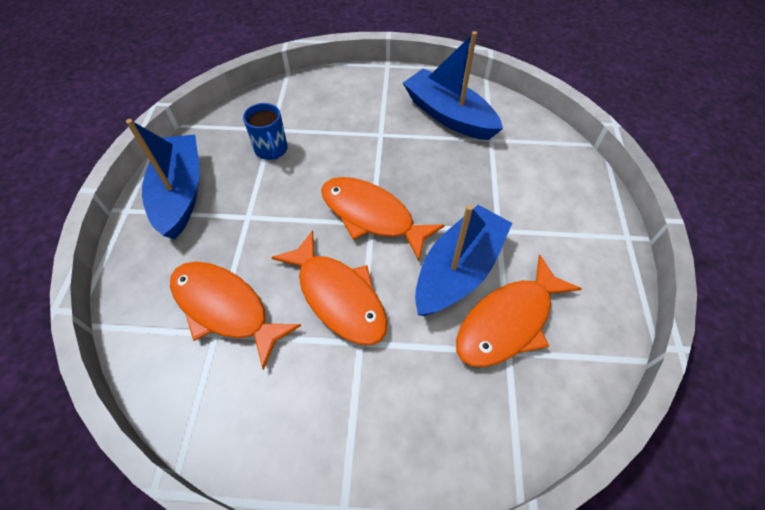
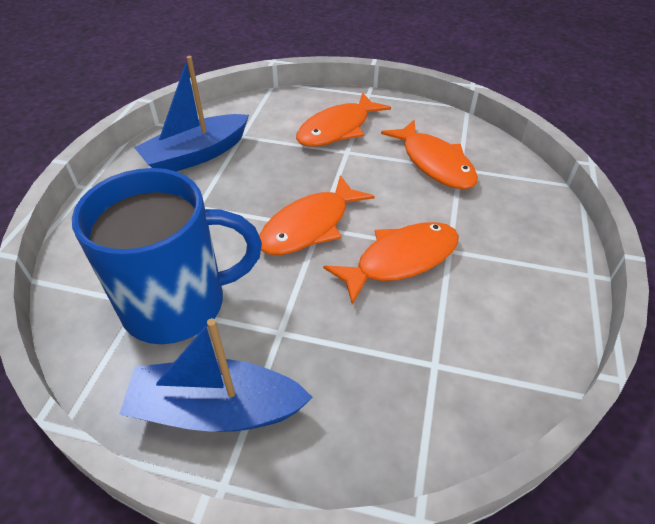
camera: 80 degrees left, 10 degrees down
(225, 308) = (405, 355): orange fish -> orange fish (337, 129)
(271, 150) = (178, 304): blue mug -> blue mug, size x2.31
(458, 270) = (383, 180): blue boat -> none

